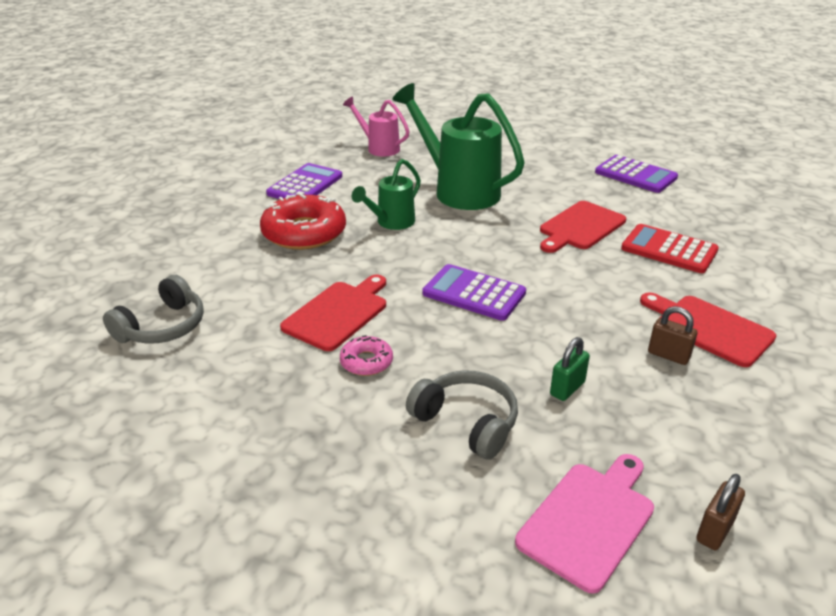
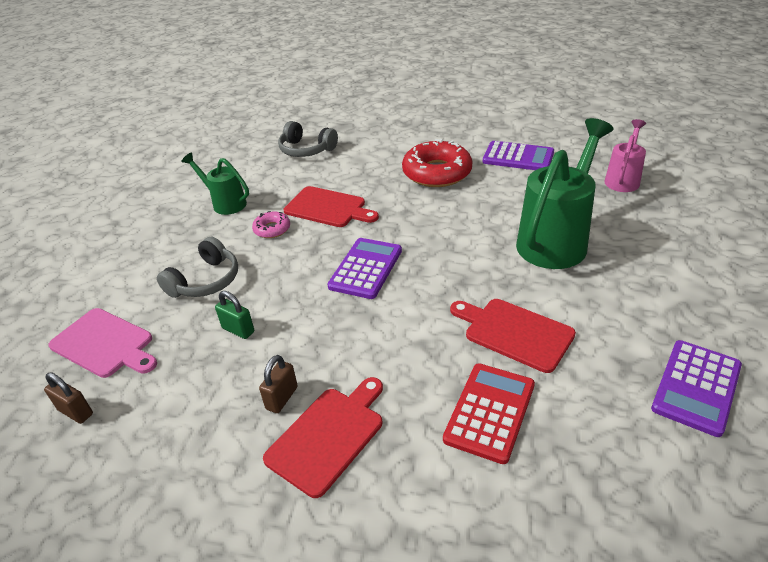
camera: 85 degrees right, 5 degrees up
(391, 223) = (470, 210): green watering can -> green watering can (225, 203)

